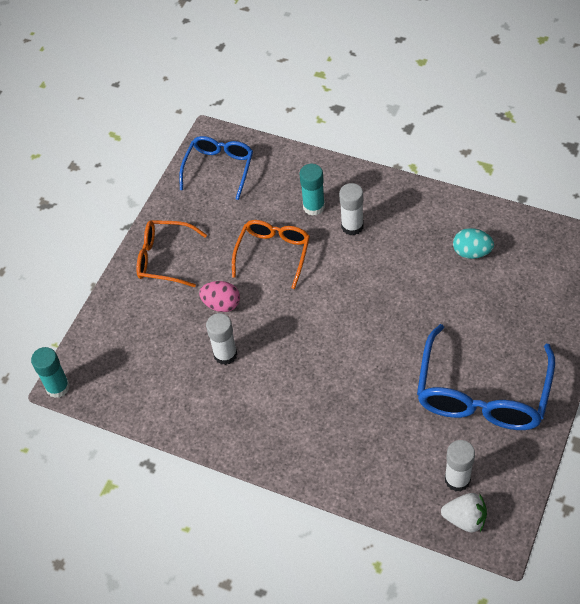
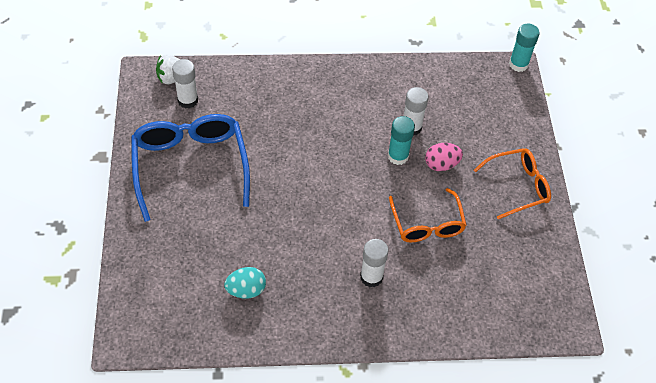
camera: 145 degrees right, 0 degrees up
(219, 169) = (536, 293): blue glasses -> none
(314, 207) = (419, 284): turquoise glue stick -> turquoise glue stick (398, 156)

